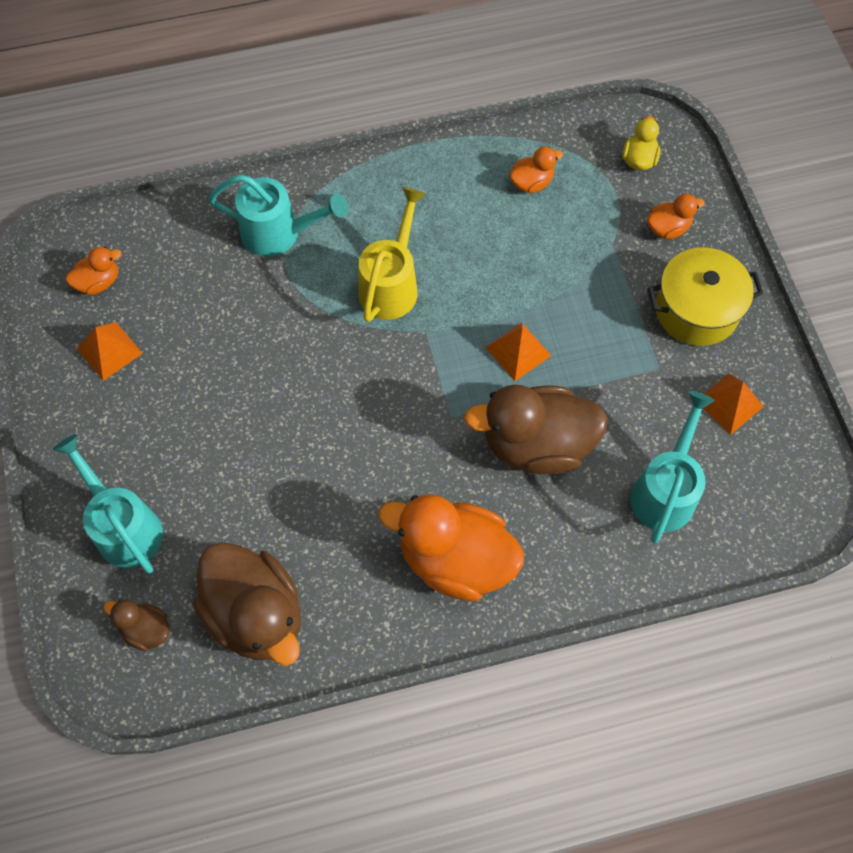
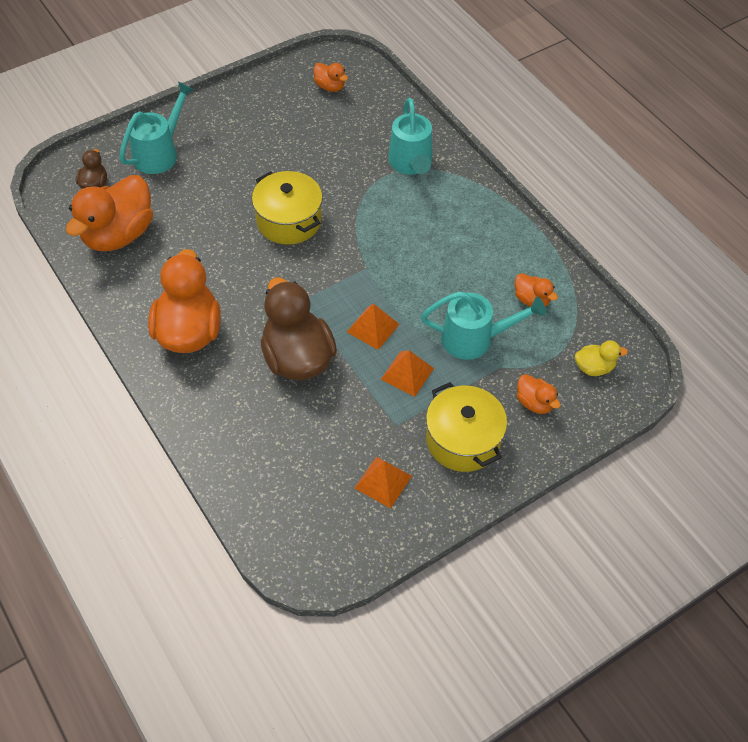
camera: 70 degrees right, 10 degrees down
(109, 351) = (281, 107): orange pyramid -> orange pyramid (407, 374)
(256, 614) = (118, 235): brown duck -> orange duck
(317, 396) = (289, 221): none -> yellow pot
(391, 284) = (397, 237): yellow watering can -> none
(665, 490) = (288, 452): turquoise watering can -> turquoise watering can (475, 339)

